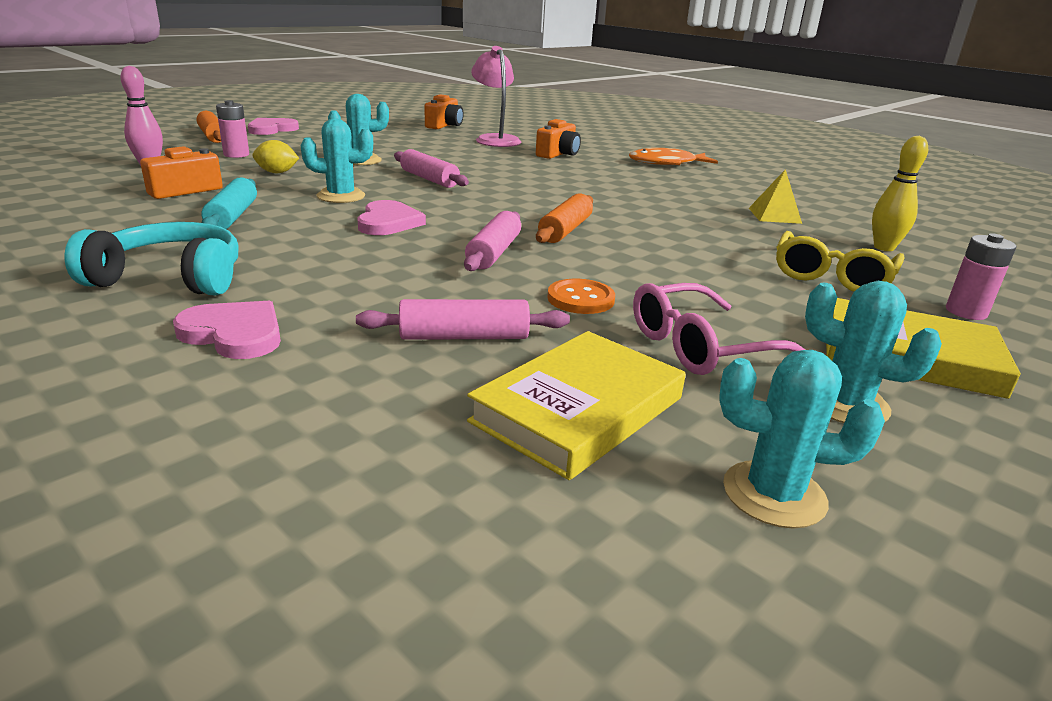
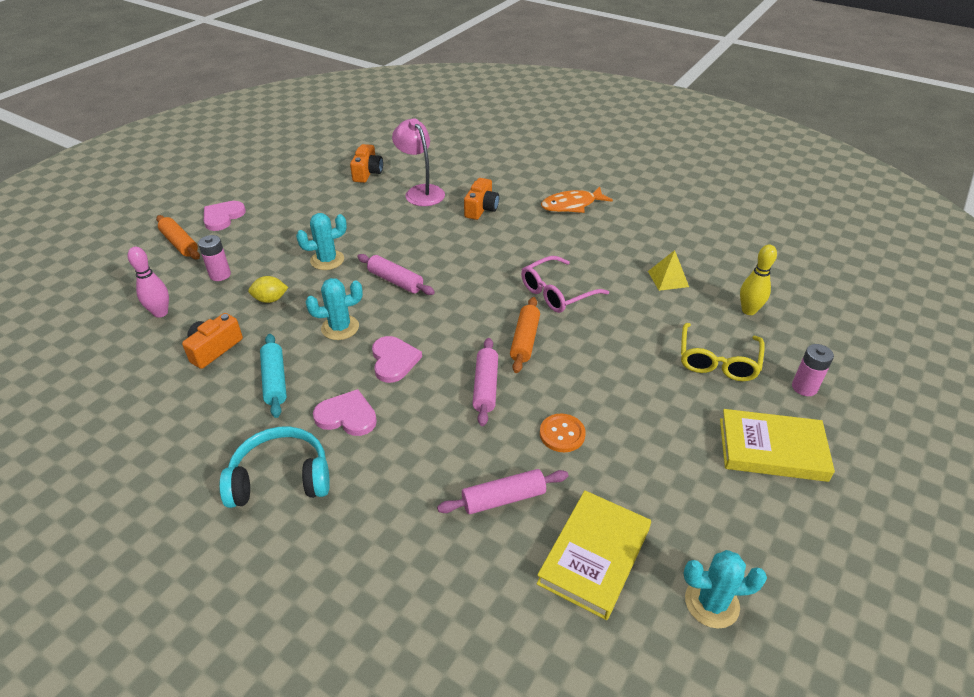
camera: 10 degrees left, 15 degrees up
(234, 334) = (360, 533): pink heart -> pink heart (347, 416)
(702, 346) = (649, 471): pink glasses -> pink glasses (557, 292)
(845, 404) = (740, 511): turquoise cactus -> none

